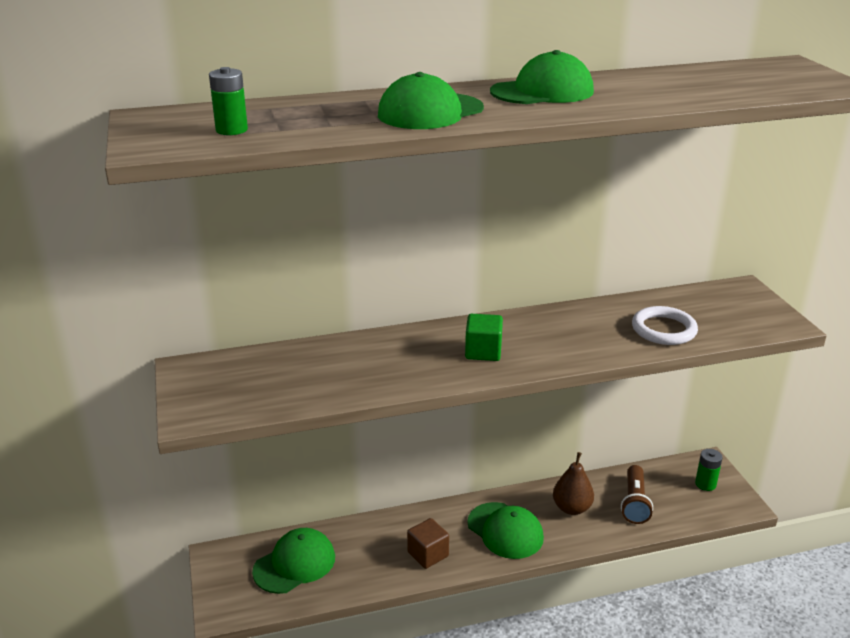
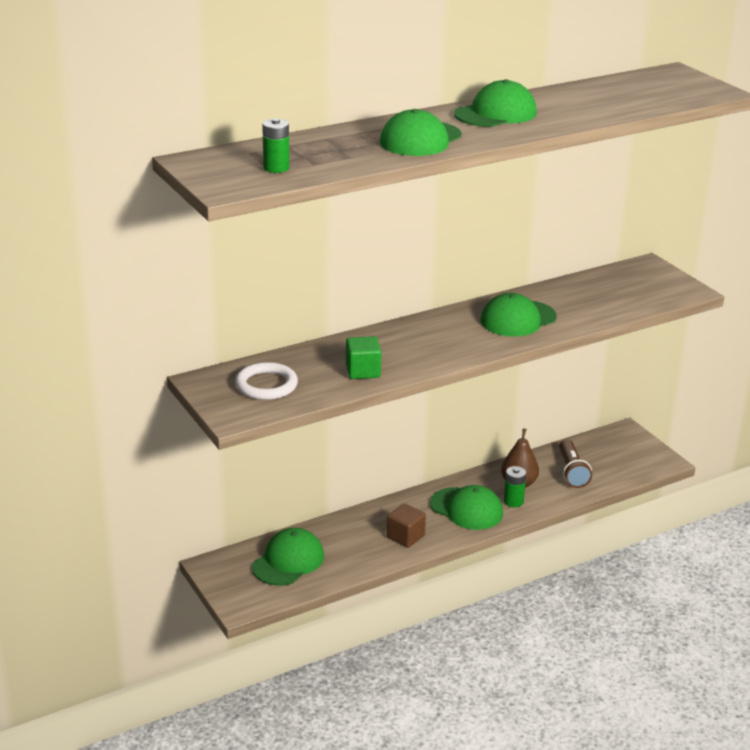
camera: 15 degrees left, 0 degrees up
(483, 351) = (453, 339): green cube -> green cube (363, 371)
(568, 336) = (518, 319): none -> green cap
(663, 329) = (594, 306): white ring -> white ring (266, 385)
(705, 484) = (628, 449): green battery -> green battery (513, 501)

